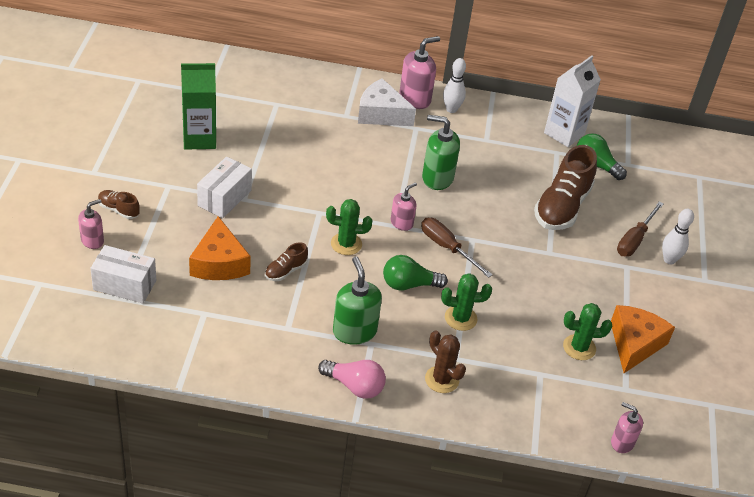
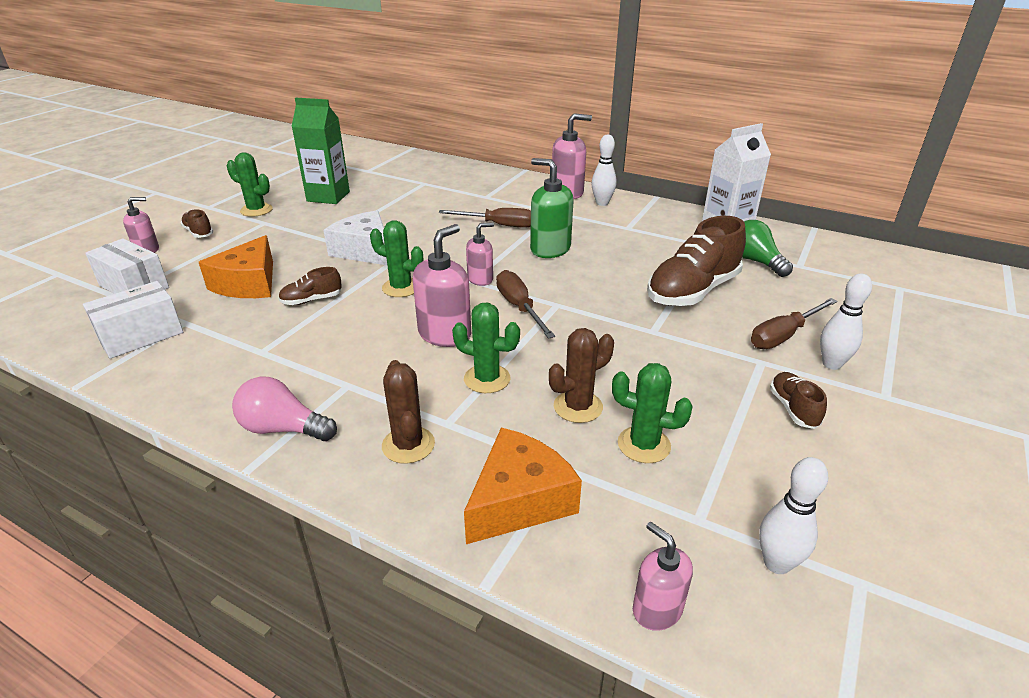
camera: 25 degrees right, 10 degrees down
(146, 170) = (256, 210): none -> green cactus
(224, 198) = (308, 237): white box -> white box (141, 336)
(354, 331) = (338, 368): green soap dispenser -> none
(355, 386) = (283, 429): pink light bulb -> pink light bulb turned 150 degrees clockwise
(379, 154) = (499, 225): none -> brown screwdriver
(381, 114) = (523, 199): white cheese -> white cheese (365, 251)
(409, 284) = (445, 334): green light bulb -> pink soap dispenser
(529, 328) = (578, 407): none -> brown cactus
(634, 344) = (739, 457): orange cheese -> orange cheese (519, 500)
(655, 301) = (793, 409): none -> brown shoe
(670, 404) = (776, 563): none -> white bowling pin

